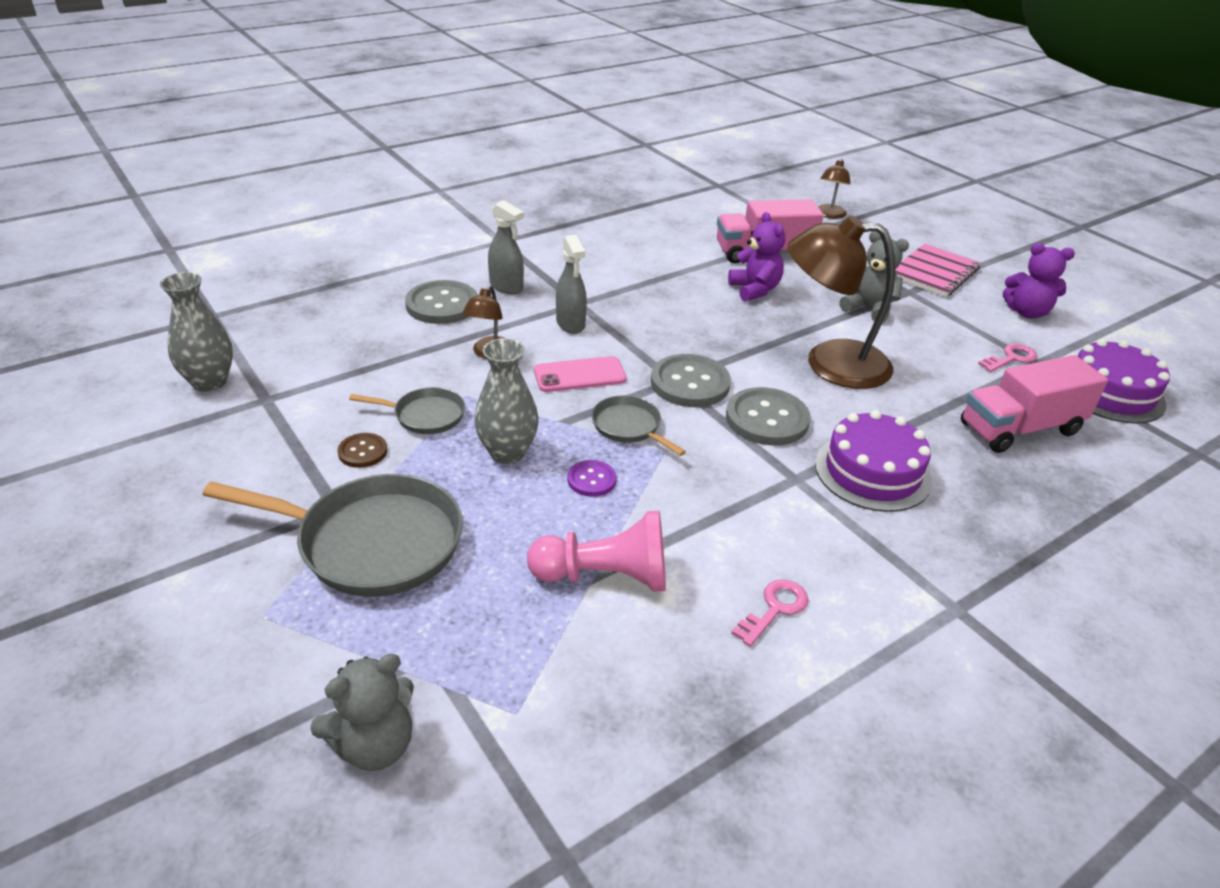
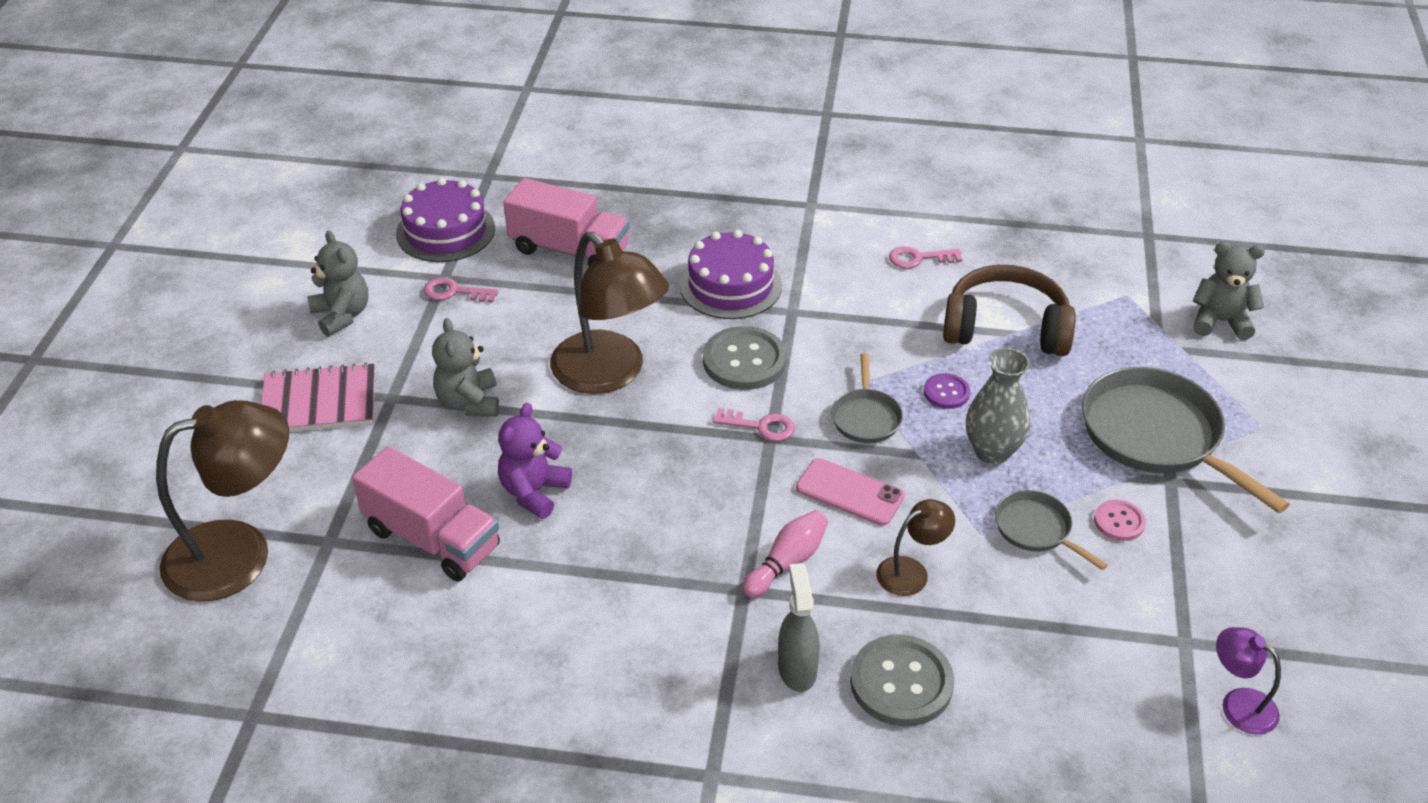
camera: 135 degrees left, 5 degrees up
(209, 382) = (1238, 704): grey vase -> purple lamp
(363, 452) = (1119, 522): brown button -> pink button
(570, 324) = (787, 562): grey spray bottle -> pink bowling pin
(605, 576) = (1006, 328): pink pawn -> brown headphones
(690, 383) = (760, 426): grey button -> pink key
(829, 215) = (239, 553): brown lamp -> brown lamp, size x2.08
(1027, 312) = (342, 315): purple teddy bear -> grey teddy bear

